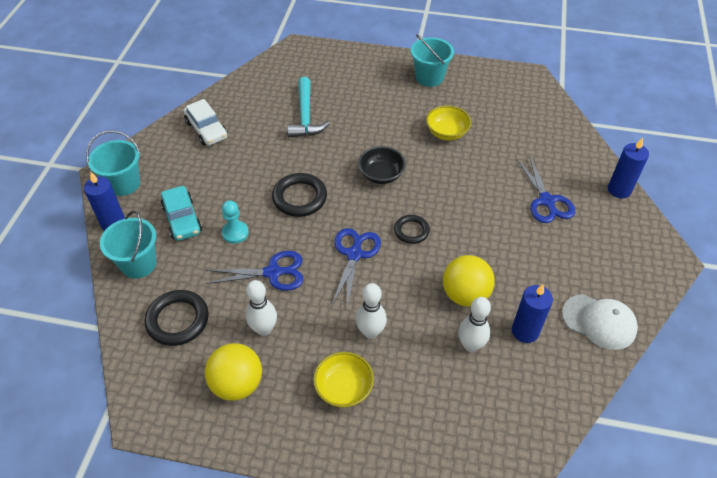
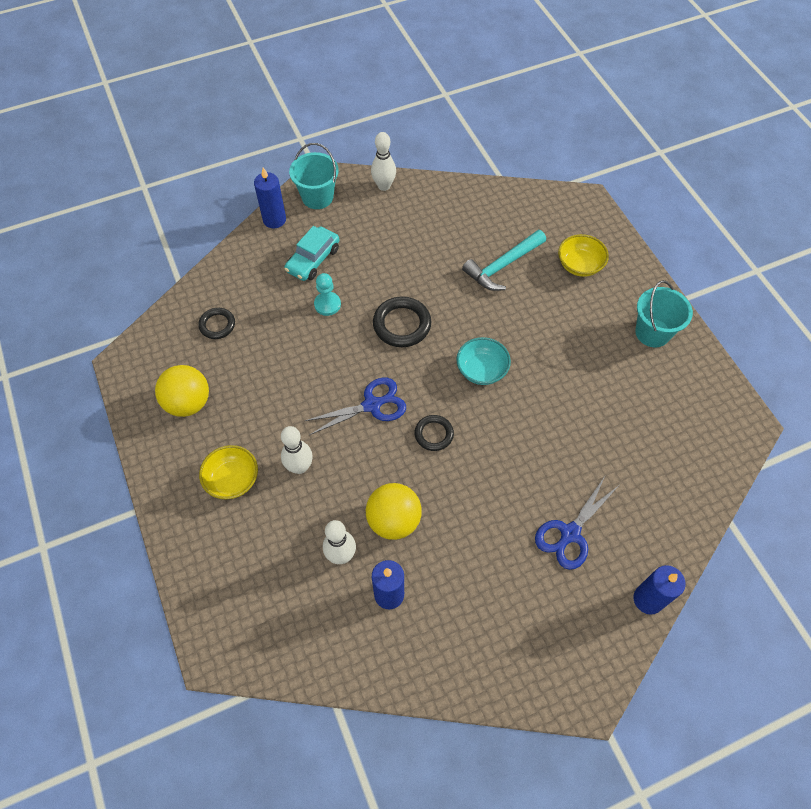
camera: 55 degrees right, 10 degrees up
(138, 264) = (249, 263): turquoise bucket -> none
(178, 320) = (217, 325): black ring -> black ring, size x0.62
(206, 130) = (421, 208): white car -> none
(264, 329) = (249, 388): white bowling pin -> white bowling pin (384, 186)
(273, 272) = (307, 357): blue scissors -> none
(381, 175) = (481, 370): black bowl -> turquoise bowl
(446, 133) = (586, 392): yellow bowl -> yellow bowl (579, 265)
(599, 322) = (449, 659): white cap -> none

